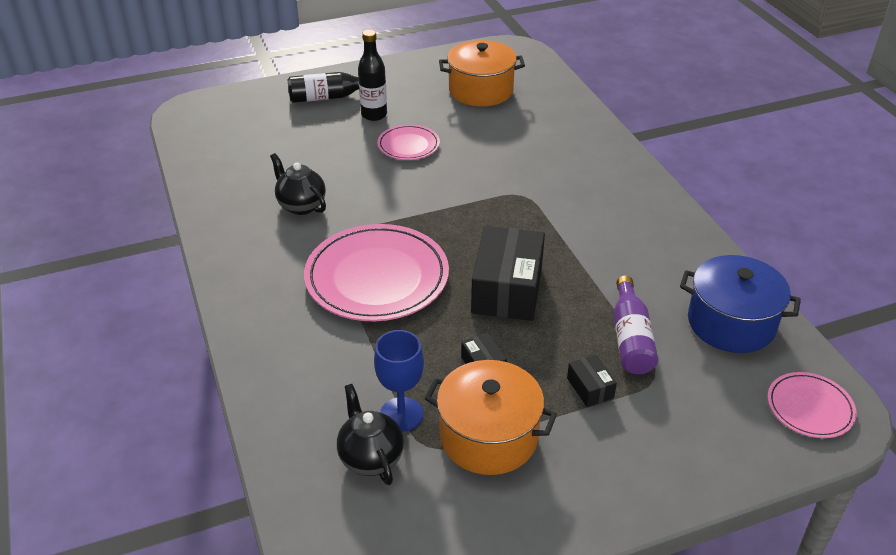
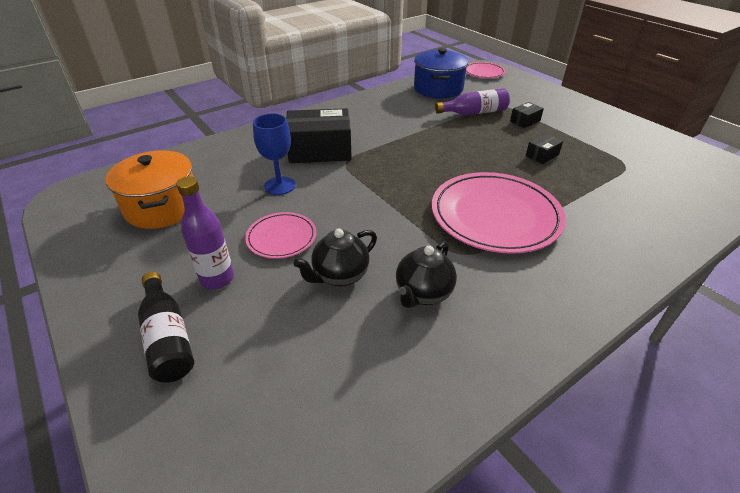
camera: 105 degrees left, 0 degrees up
(370, 458) = (659, 183): black teapot -> black teapot (340, 276)
(374, 115) = (217, 279): black bottle -> purple bottle
(401, 414) = (614, 178): blue goblet -> blue goblet (279, 186)
(488, 436) = (594, 146): orange pot -> none
(507, 289) = (462, 155): black box -> black box (320, 150)

